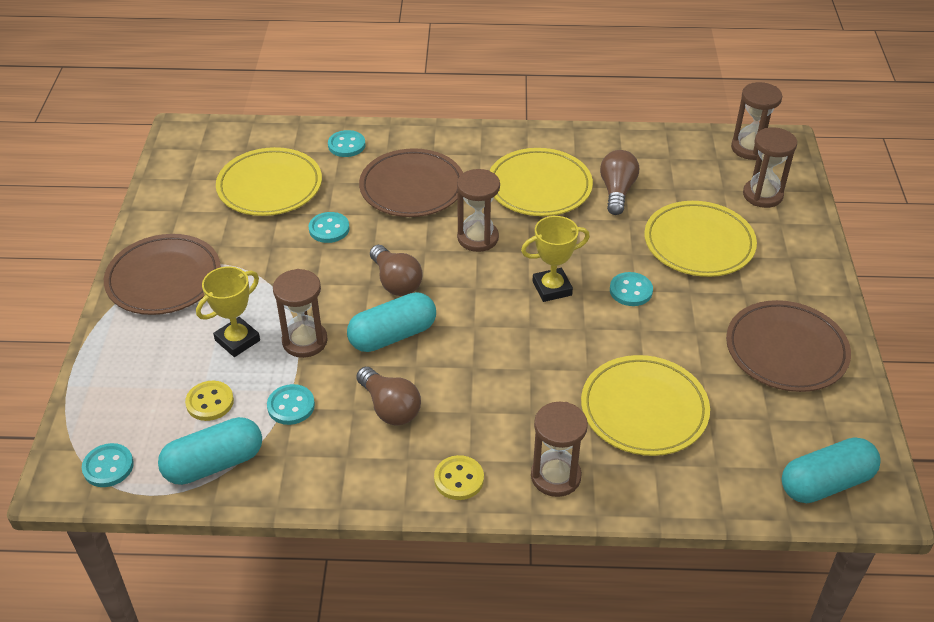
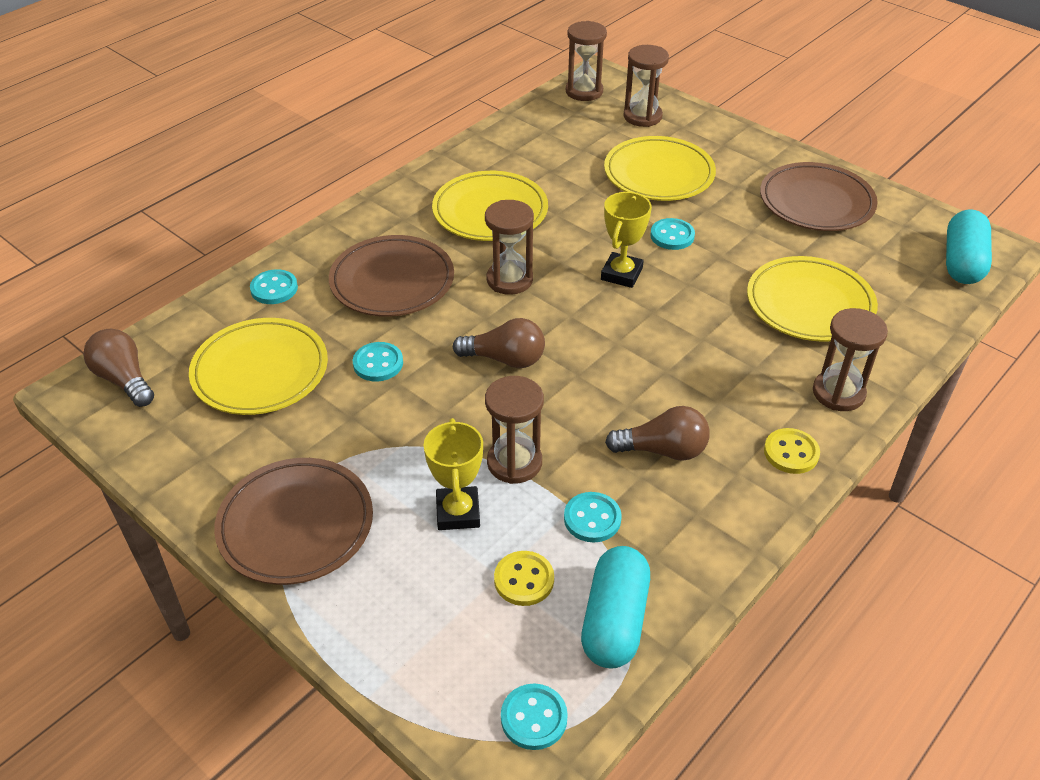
camera: 50 degrees left, 0 degrees up
(392, 335) = (572, 399): turquoise capsule -> none
(617, 191) = (549, 177): brown light bulb -> brown light bulb (124, 379)

